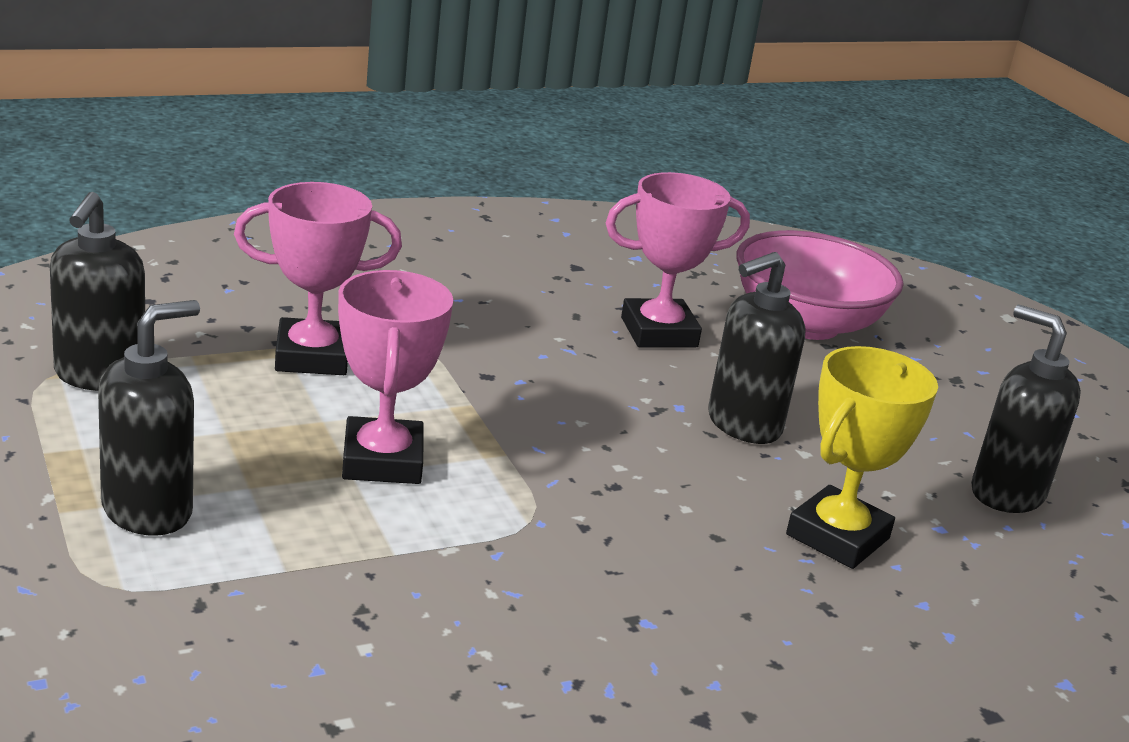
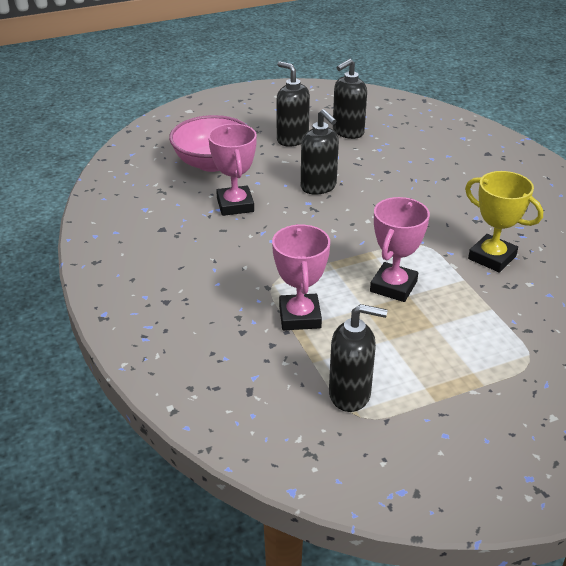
camera: 85 degrees left, 10 degrees up
(148, 510) = (469, 355): black soap dispenser -> black soap dispenser (292, 139)
(382, 461) = (393, 286): pink trophy -> pink trophy turned 60 degrees counterclockwise
(837, 536) = (397, 171): yellow trophy -> yellow trophy (492, 257)

